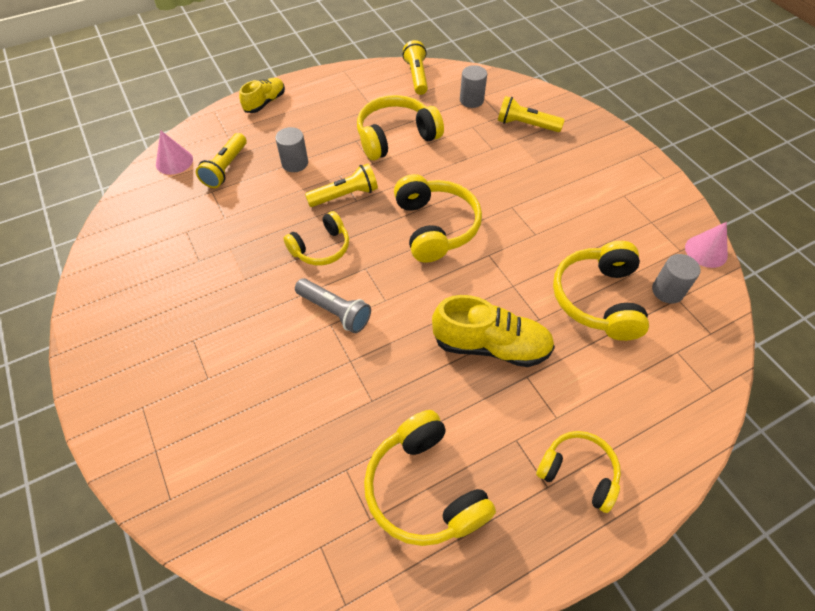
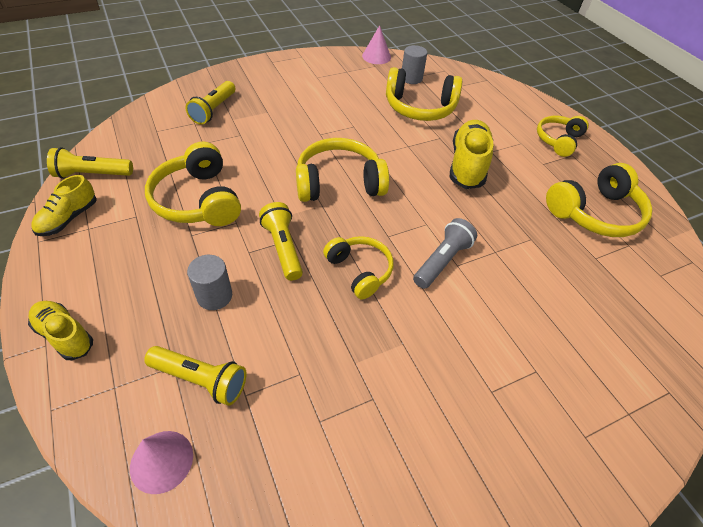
camera: 90 degrees left, 5 degrees down
(367, 77) = (69, 218): none -> yellow shoe
(471, 100) = (160, 138): grey cylinder -> none

